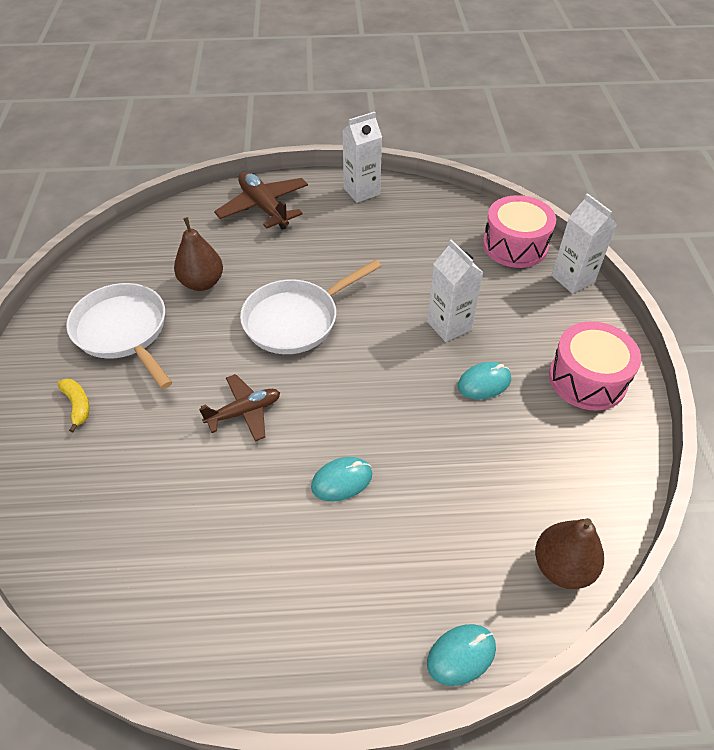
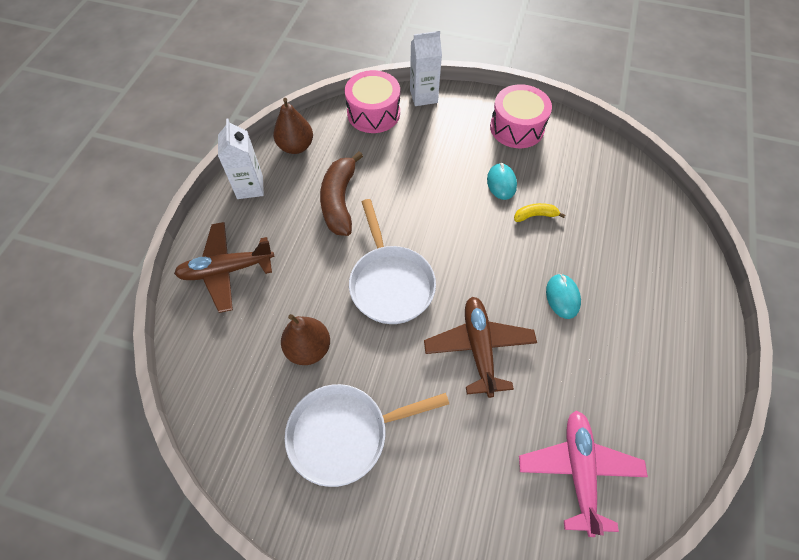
camera: 70 degrees left, 10 degrees up
(78, 405) = (425, 491): yellow banana -> yellow banana (535, 215)
(119, 537) = (578, 471): none -> pink plane
(244, 412) = (479, 348): brown plane -> brown plane, size x1.50
(379, 254) = (339, 201): none -> brown banana
(449, 325) = (439, 183): white carton -> none
(461, 655) = (701, 271): turquoise mouse -> none
(562, 566) = (651, 199): brown pear -> brown pear (296, 146)

